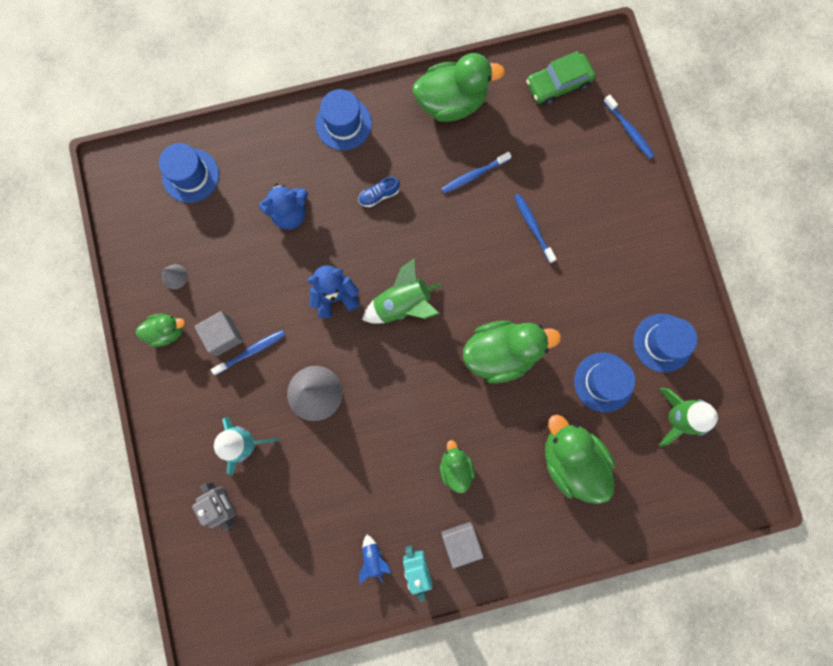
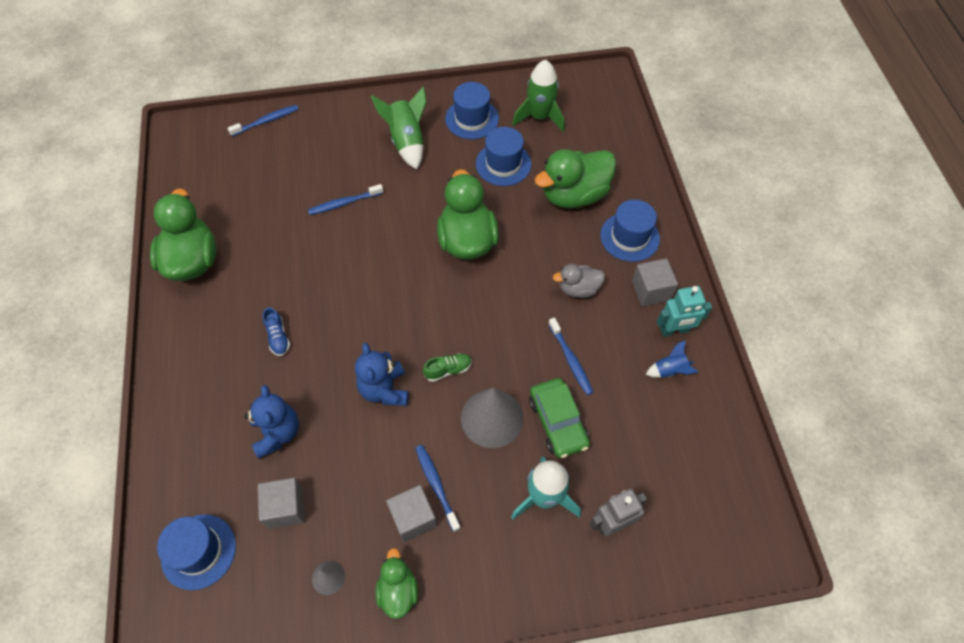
camera: 85 degrees left, 20 degrees down
(227, 233) = (285, 508): none -> grey cube
(343, 123) = (183, 367): blue hat -> blue hat (629, 237)
(358, 349) = (448, 370): none -> green shoe
(402, 304) = (404, 323): green rocket -> green rocket (407, 142)
(455, 467) = (578, 289): green duck -> grey duck
(474, 175) = (278, 247): blue toothbrush -> blue toothbrush (570, 360)
(558, 84) = (202, 169): green car -> green car (558, 422)

